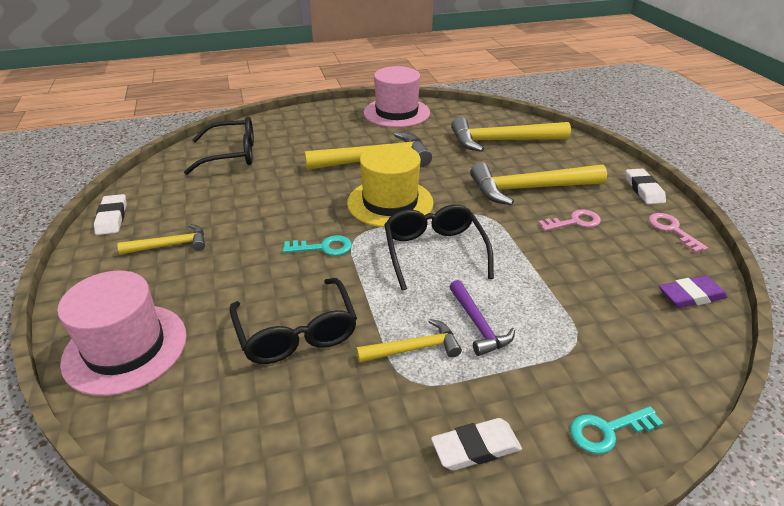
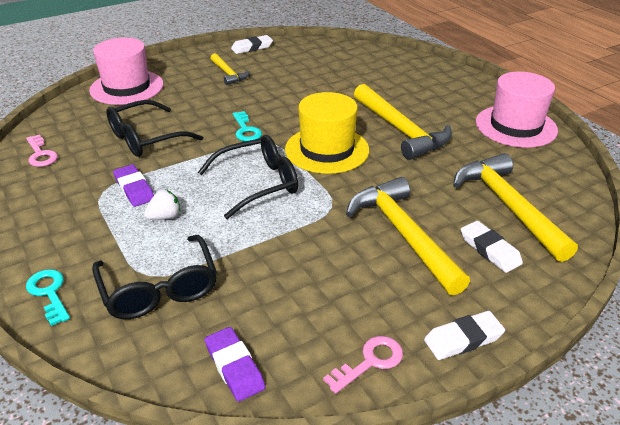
camera: 75 degrees right, 0 degrees up
(232, 154) = (361, 64): black glasses -> black glasses (159, 289)
(414, 348) = (134, 189): yellow hammer -> purple eraser
(476, 447) = (40, 227): white eraser -> white eraser (490, 250)
(478, 324) = (165, 217): purple hammer -> white strawberry
(574, 222) = (349, 272): pink key -> pink key (41, 154)

